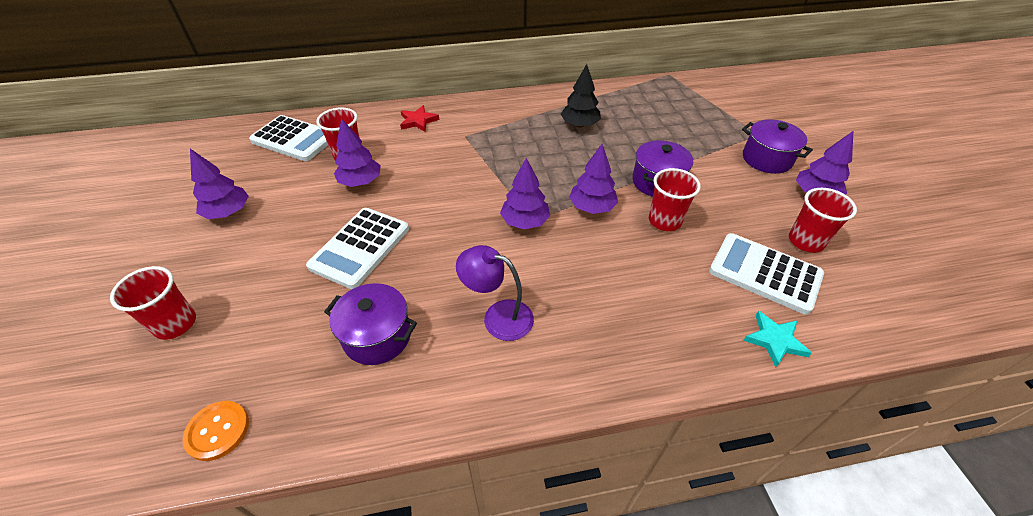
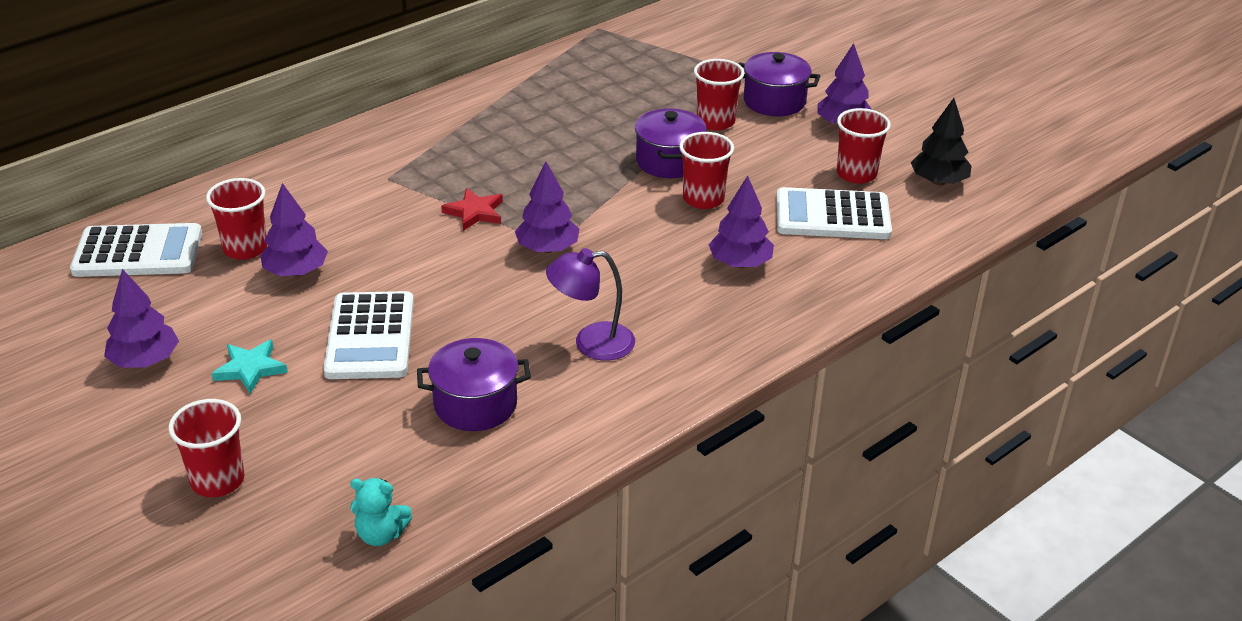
camera: 30 degrees left, 10 degrees down
(218, 431) = (381, 534): orange button -> turquoise teddy bear
(418, 121) = (302, 178): red star -> red star (474, 212)
(579, 125) = (529, 123): black tree -> black tree (938, 181)
(592, 207) = (613, 210): purple tree -> purple tree (740, 263)
(711, 162) = (715, 122): none -> red cup
(775, 340) = (871, 269): turquoise star -> turquoise star (250, 369)

